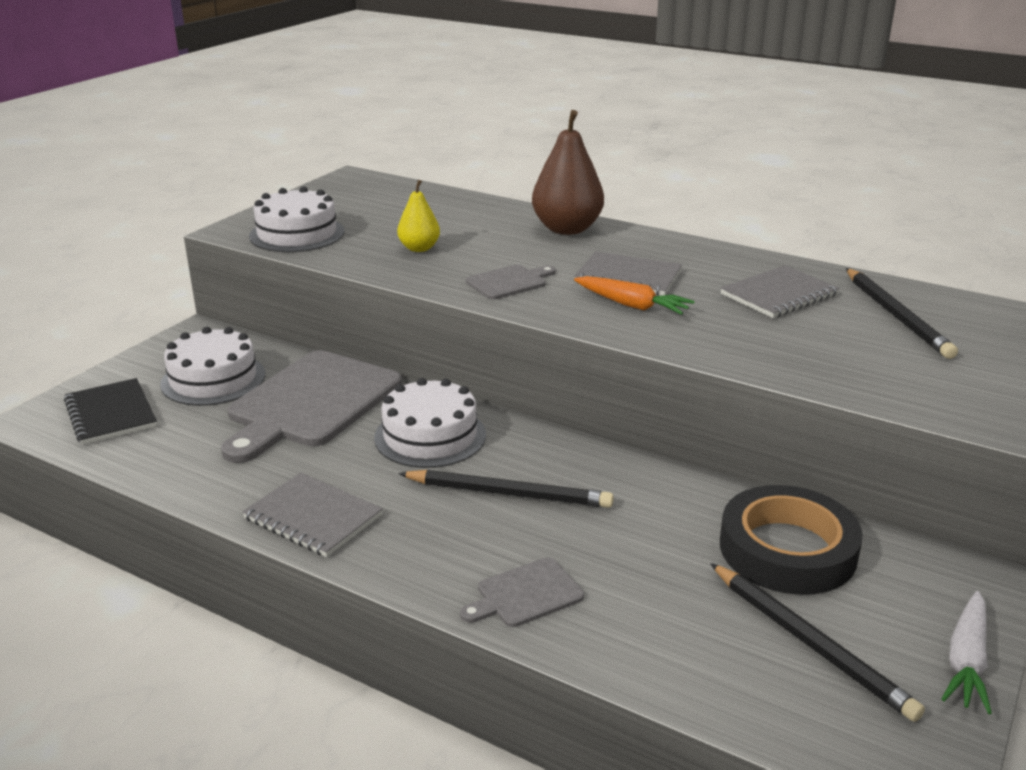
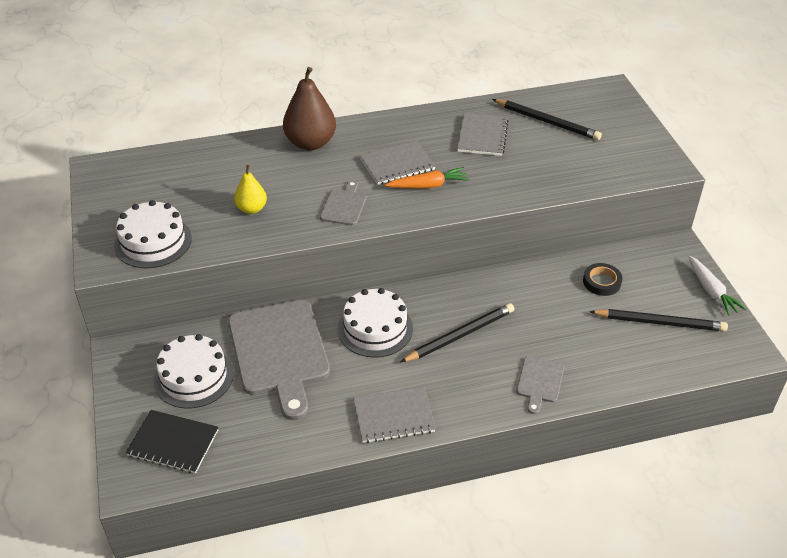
camera: 45 degrees left, 15 degrees up
(787, 549) = (601, 282): black tape -> black tape, size x0.51

